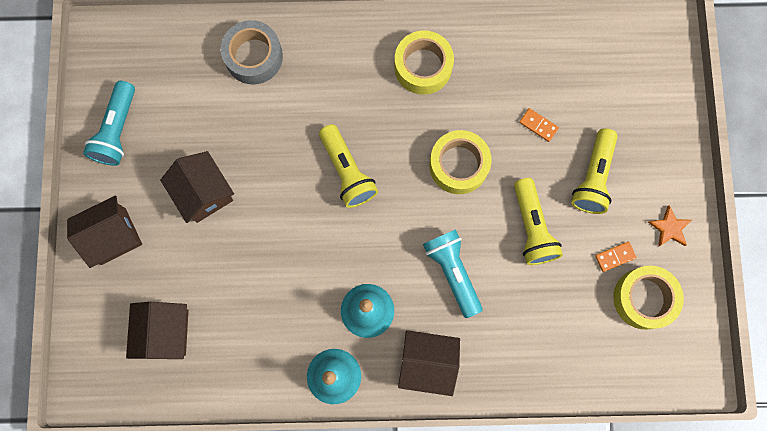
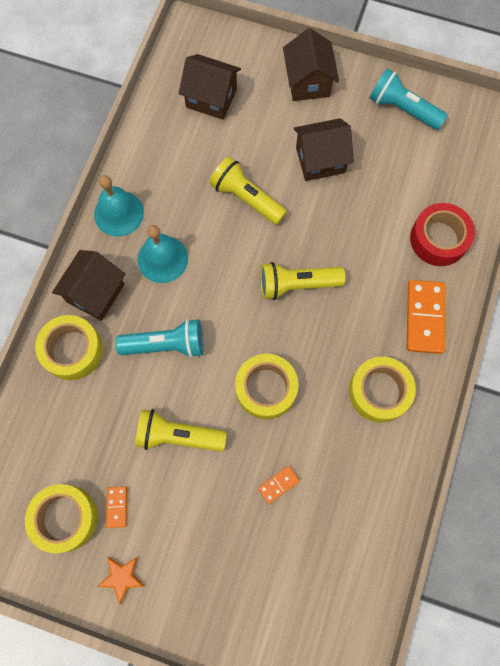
camera: 110 degrees right, 5 degrees down
(254, 57) = (438, 239): grey tape -> red tape
(338, 47) = (425, 317): none -> orange domino
(492, 360) = (72, 350): none -> yellow tape
(593, 177) = (204, 519): yellow flashlight -> yellow flashlight (246, 198)

